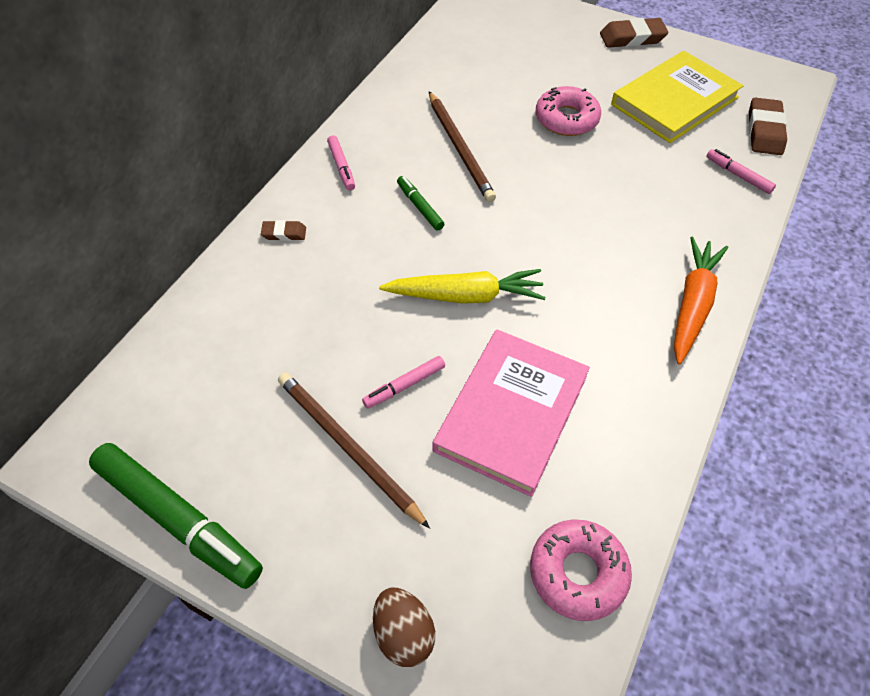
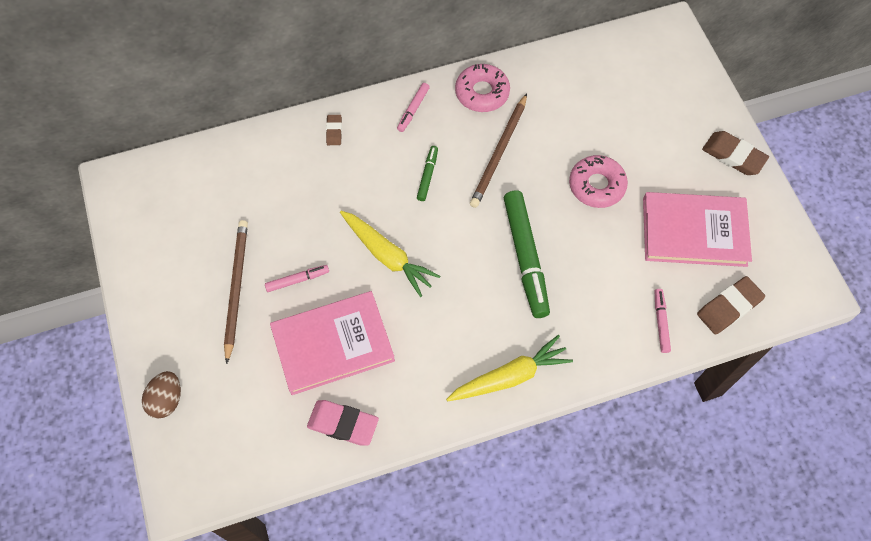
camera: 45 degrees right, 10 degrees up
(178, 519) = (131, 256): green marker -> green marker (525, 257)
(284, 233) = (334, 131): brown eraser -> brown eraser turned 45 degrees clockwise
(404, 386) = (297, 280): pink marker -> pink marker turned 150 degrees clockwise
(577, 573) = (269, 450): pink donut -> pink donut (482, 93)
(613, 476) = (343, 424): none -> pink eraser
(674, 101) = (694, 232): yellow book -> pink book
(692, 305) = (510, 376): orange carrot -> yellow carrot

